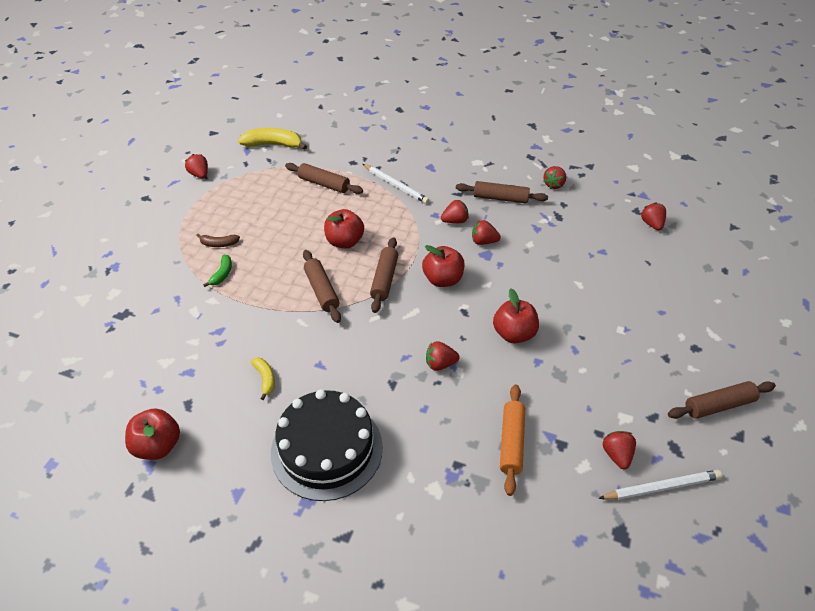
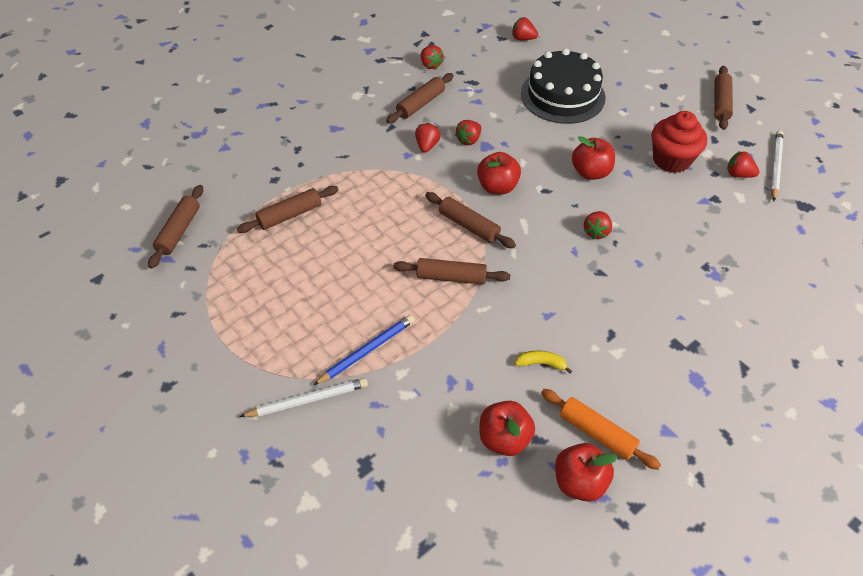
camera: 60 degrees left, 5 degrees up
(199, 174) = (171, 317): red strawberry -> none
(219, 244) = (314, 338): brown banana -> none
(222, 274) = (367, 351): green banana -> blue pencil
(273, 144) = (179, 231): yellow banana -> brown rolling pin
(326, 449) = (649, 346): black cake -> black cake (562, 95)
(344, 242) = (394, 233): red apple -> red apple (504, 438)
(395, 185) = (341, 163): white pencil -> white pencil (307, 400)
(511, 442) = (700, 225): orange rolling pin -> orange rolling pin (597, 433)
(586, 390) = (671, 160): none -> red cupcake

